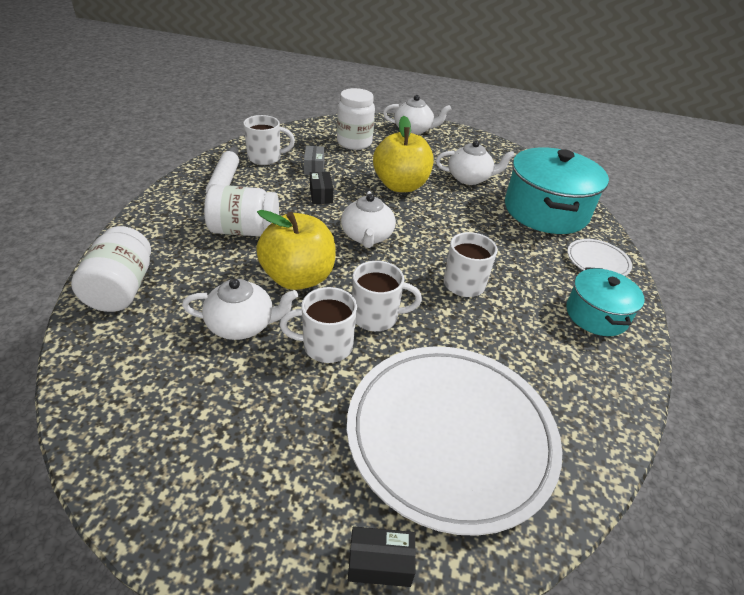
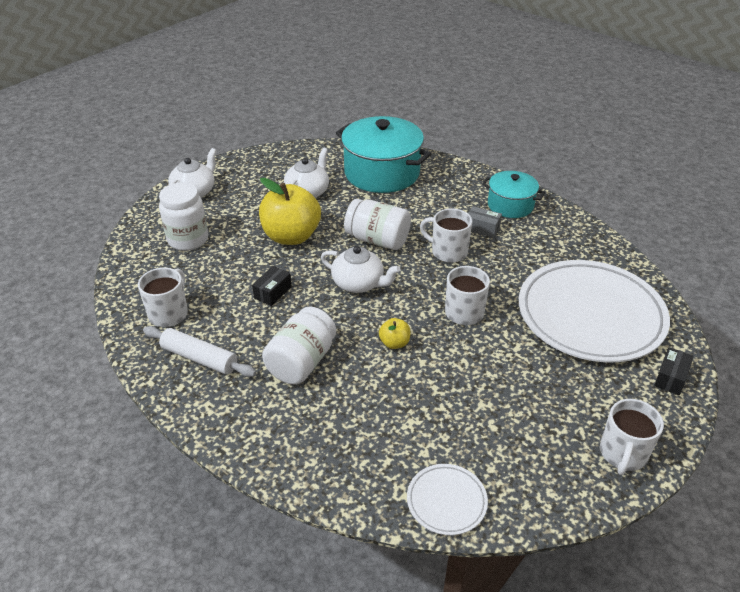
camera: 60 degrees left, 0 degrees up
(121, 289) = (349, 472): white jar -> white jar (377, 240)
(242, 325) = (440, 394): white teapot -> none
(298, 278) = (394, 343): yellow apple -> yellow apple, size x0.44
(314, 168) = (217, 282): grey box -> grey box (482, 228)
(321, 195) = (273, 292): black box -> black box turned 75 degrees counterclockwise
(326, 346) = (485, 350): white mug -> white mug (623, 454)
(597, 261) = (456, 178): white plate -> white plate (446, 501)

